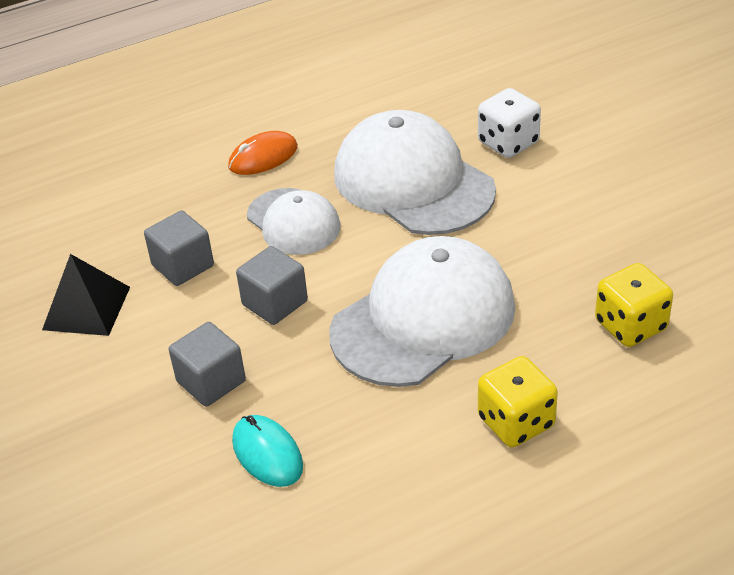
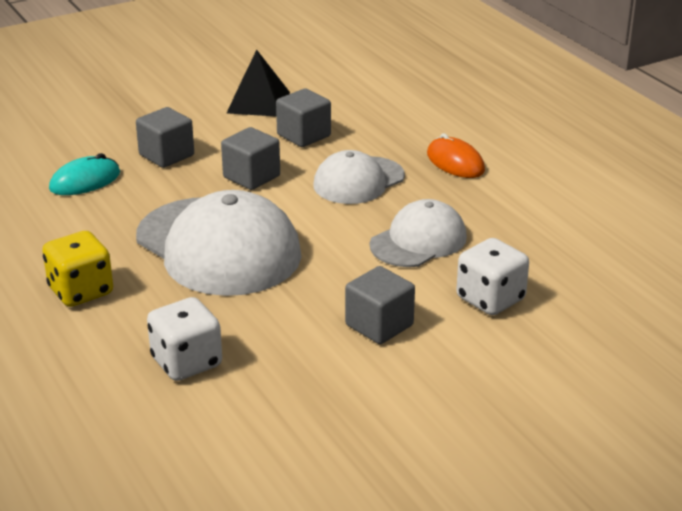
camera: 85 degrees right, 10 degrees down
(413, 182) = (418, 241): white cap -> white cap, size x0.58
(554, 205) = (379, 325): none -> grey cube
(630, 325) = (186, 362): yellow dice -> white dice

